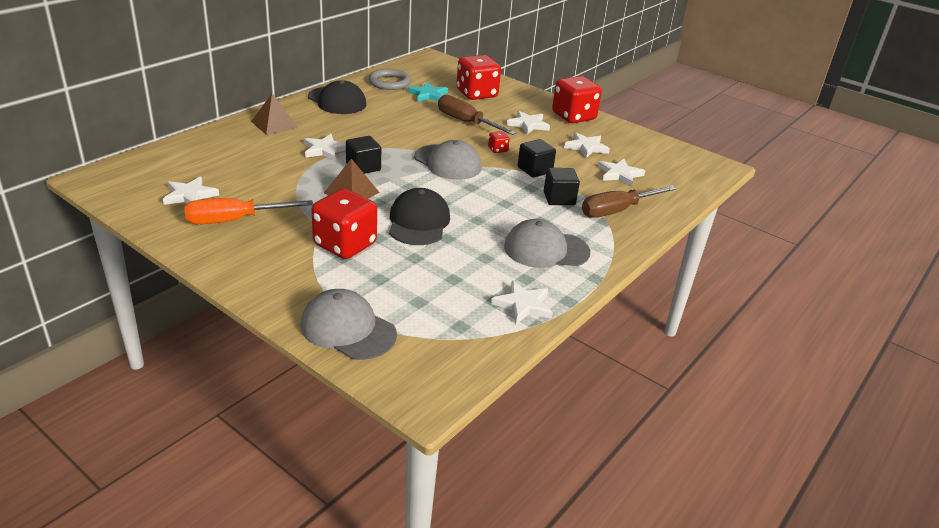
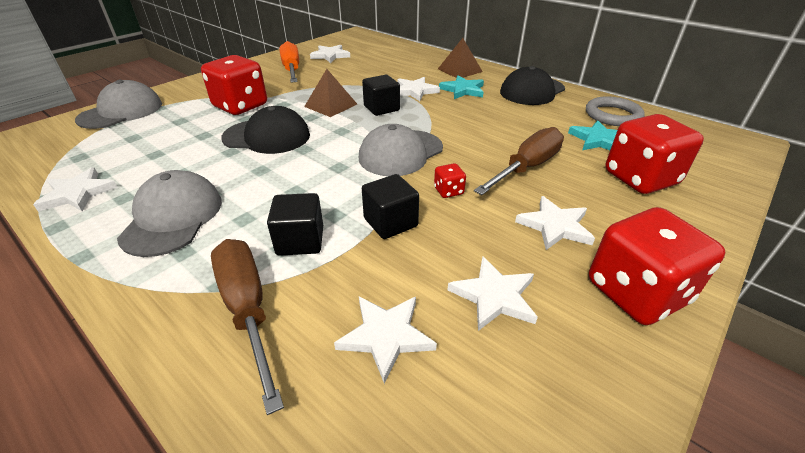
camera: 95 degrees right, 5 degrees up
(328, 128) = (463, 90): none -> turquoise star

